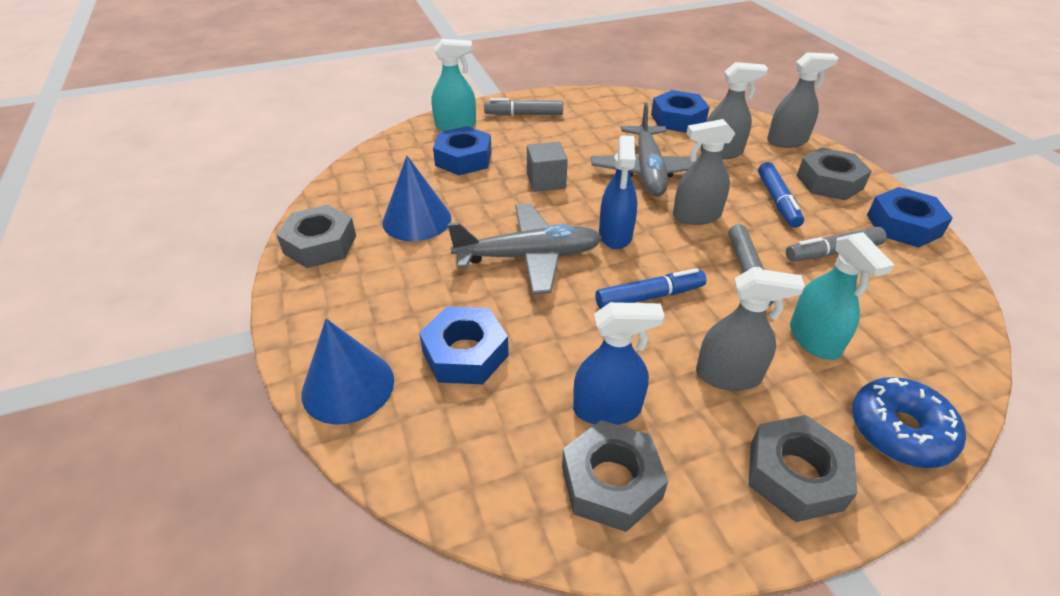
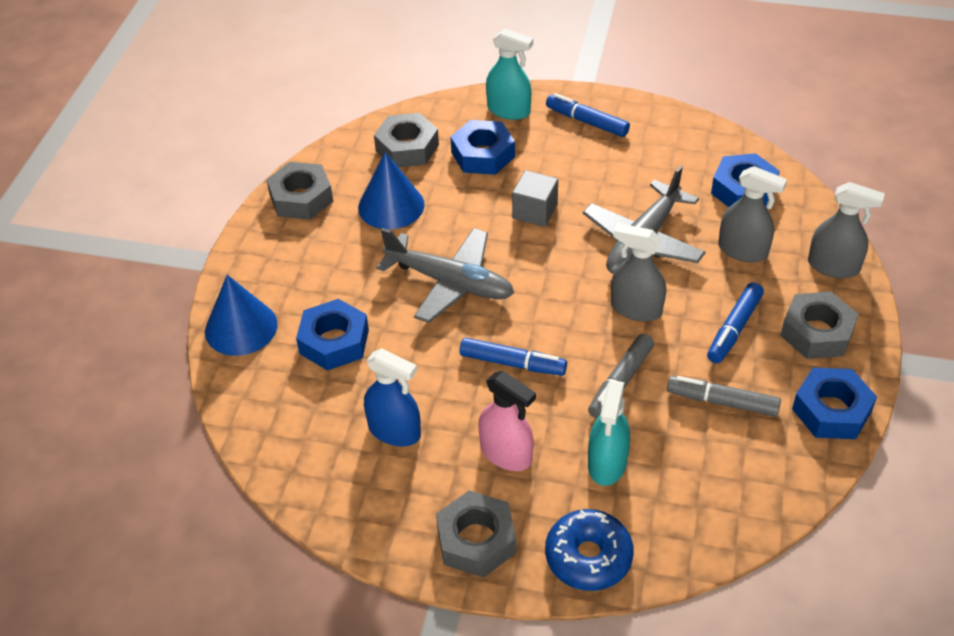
camera: 35 degrees right, 5 degrees up
(524, 115) = (586, 121): grey marker -> blue marker
(611, 482) = (351, 477): grey nut -> grey nut (407, 148)
(615, 235) = (542, 294): blue spray bottle -> none
(728, 375) = (506, 453): grey spray bottle -> pink spray bottle

